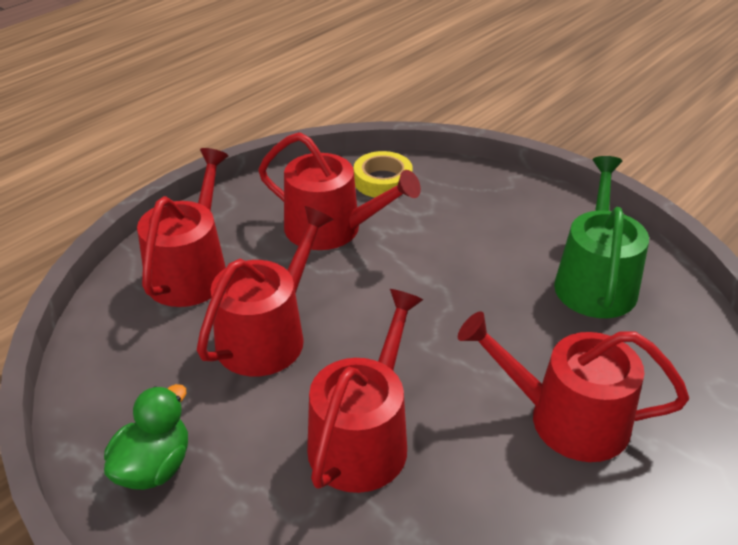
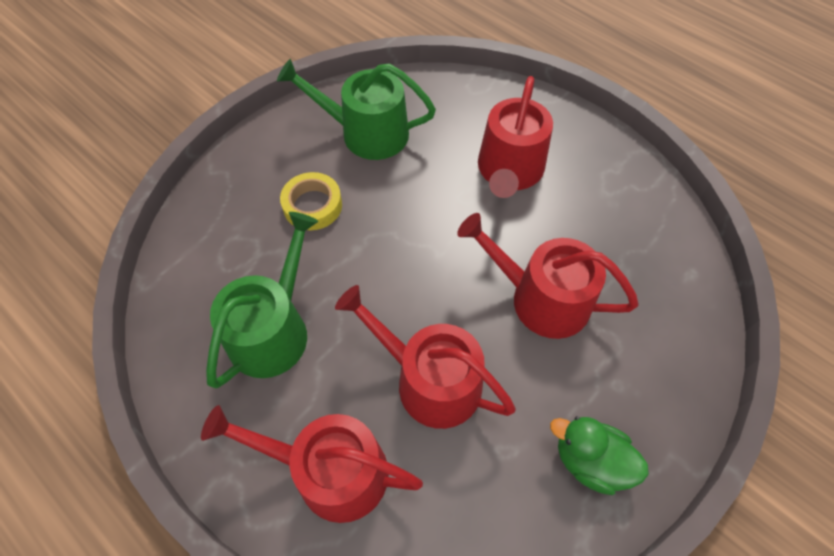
camera: 90 degrees left, 20 degrees up
(332, 229) = (274, 329): red watering can -> green watering can
(382, 181) = (195, 281): yellow tape -> yellow tape (312, 205)

